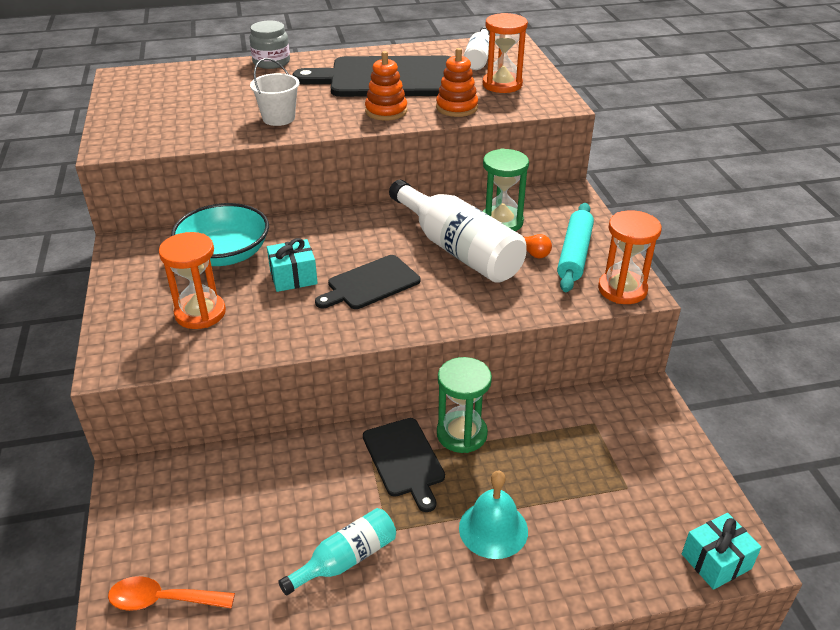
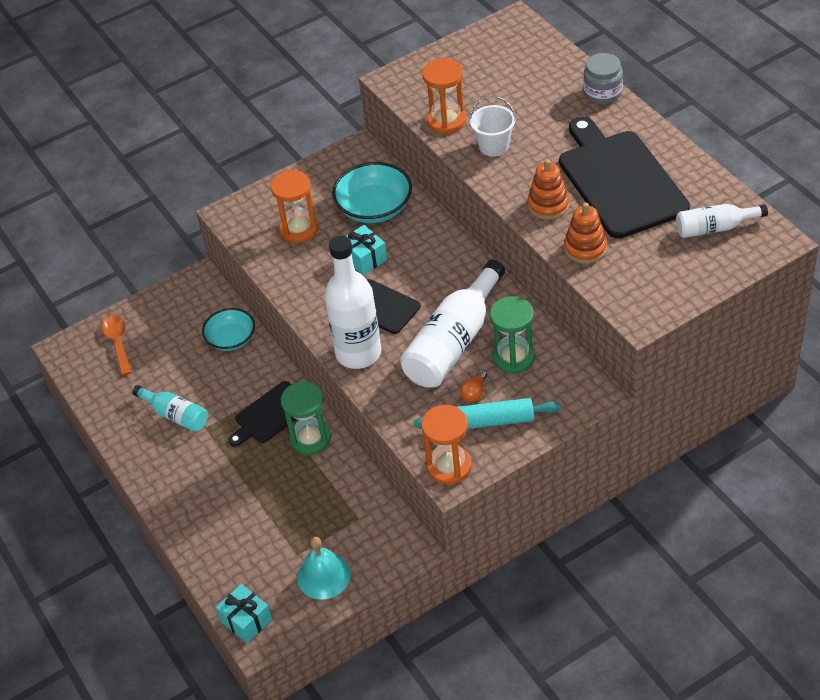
camera: 75 degrees right, 10 degrees up
(257, 469) = (231, 339): none -> turquoise bowl
(430, 313) = (358, 353): none -> white bottle
(493, 529) = (228, 484): turquoise bell -> turquoise bell (323, 576)
(502, 85) = (659, 264): orange hourglass -> orange hourglass (446, 120)

